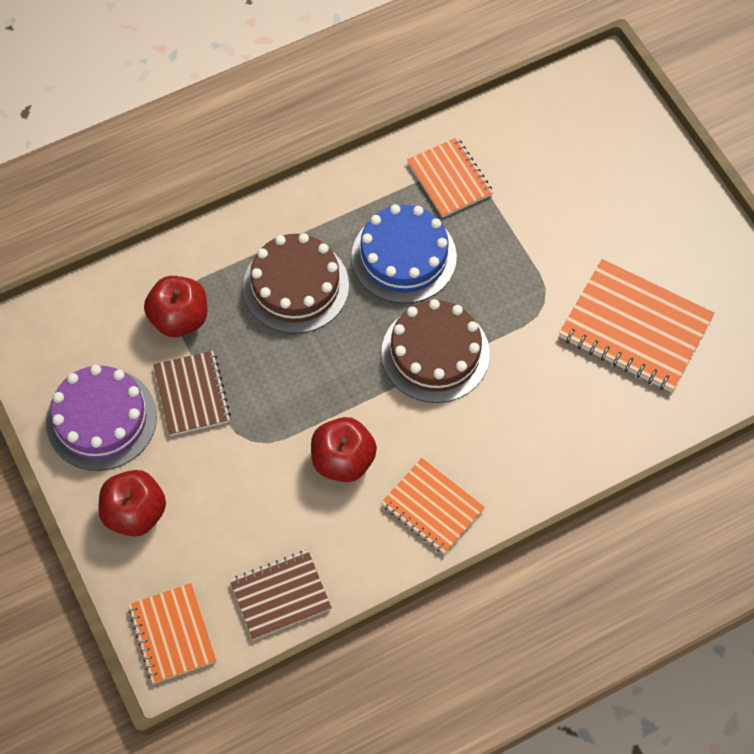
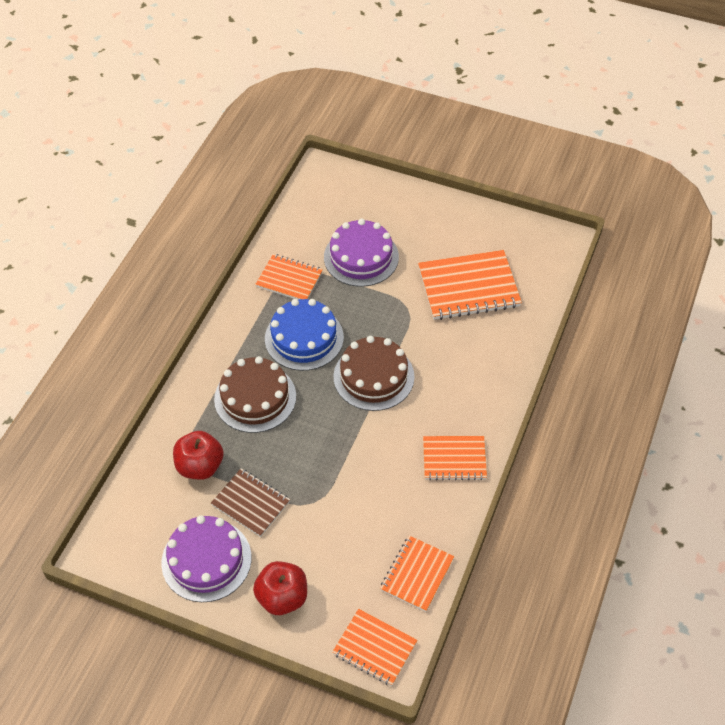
camera: 40 degrees left, 10 degrees down
(280, 595) = (417, 574): brown notebook -> orange notebook
(343, 460) = (379, 472): red apple -> none
(549, 207) = (361, 257): none -> purple cake

